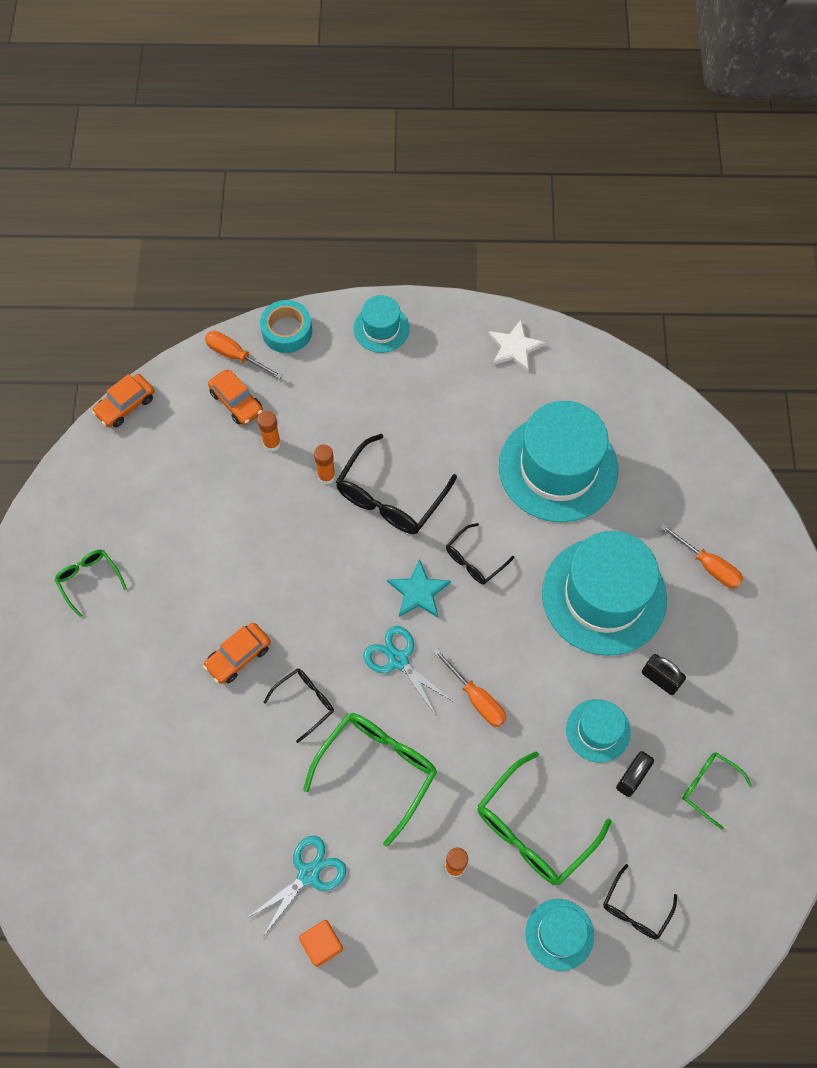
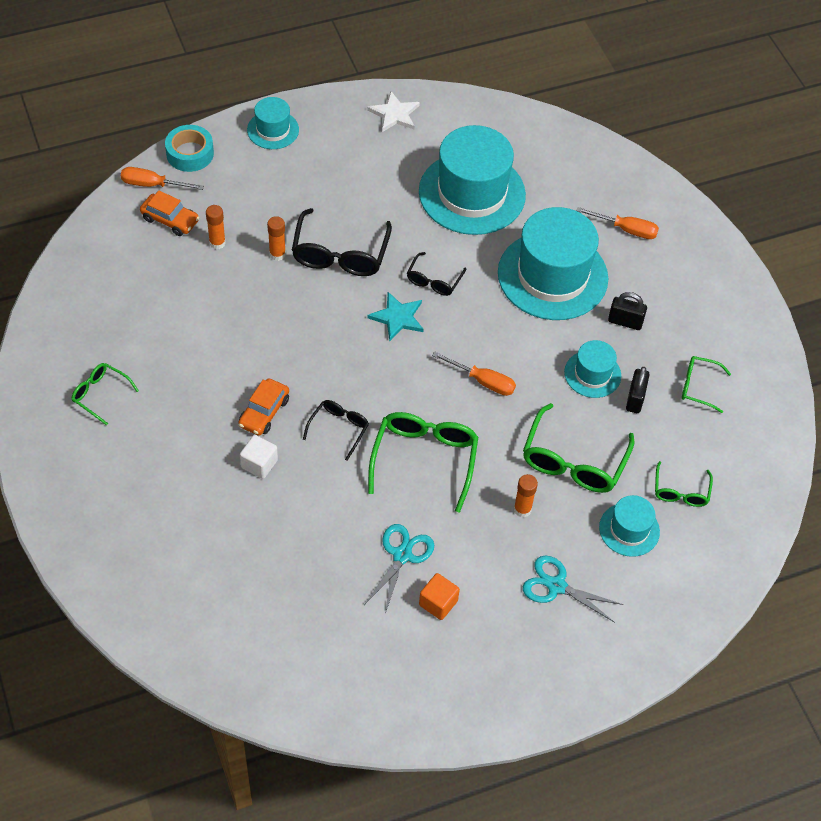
camera: 25 degrees left, 10 degrees down
(125, 405) = (69, 250): orange car -> none
(209, 714) = (259, 464): none -> white cube
(398, 660) = (404, 373): turquoise scissors -> turquoise scissors (556, 586)
(635, 909) = (680, 492): black glasses -> green glasses

